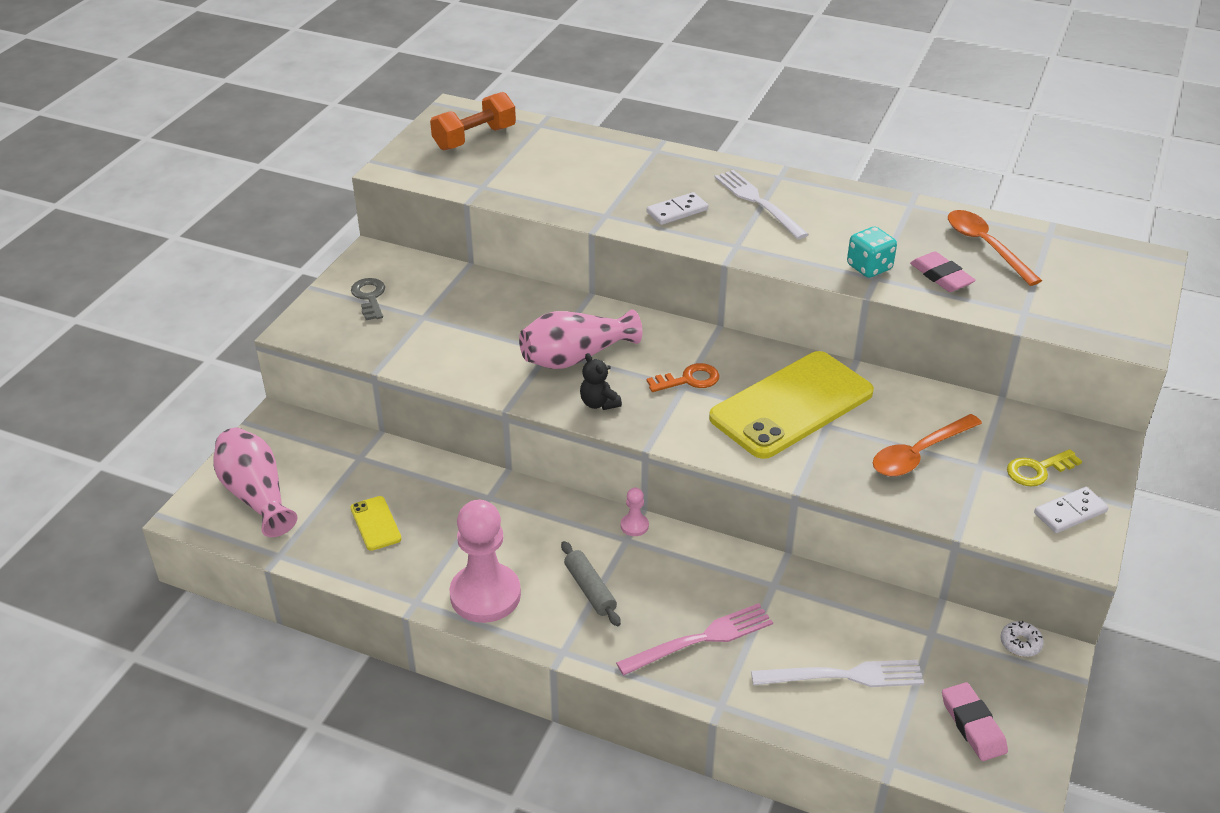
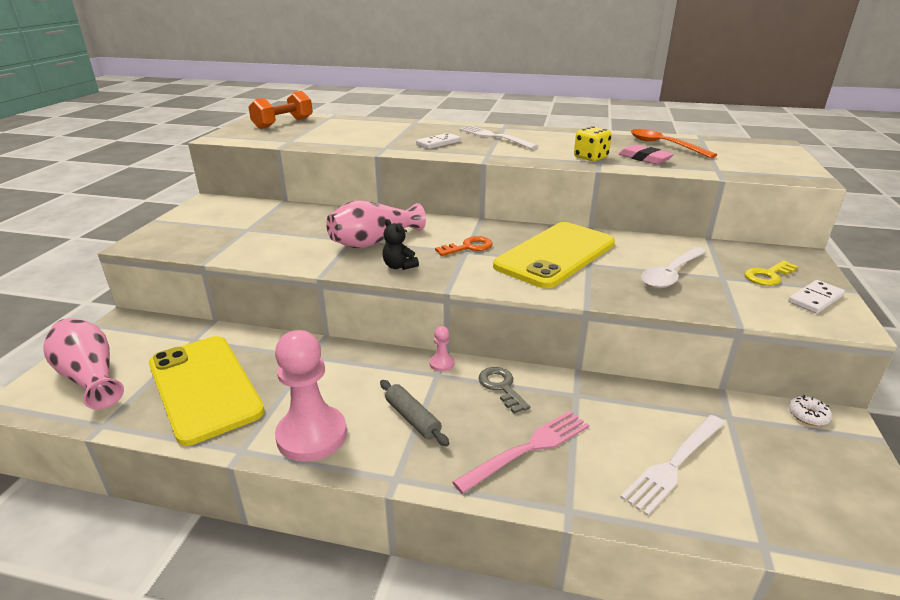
camera: 10 degrees left, 10 degrees down
(369, 297) = (203, 222): grey key -> grey key (501, 387)
(375, 523) = (204, 387): yellow phone -> yellow phone, size x2.40
(844, 676) = (674, 464): white fork -> white fork turned 150 degrees clockwise
(869, 267) = (590, 158): turquoise dice -> yellow dice
(919, 454) = (671, 274): orange spoon -> white spoon
(973, 725) = (816, 494): pink eraser -> none

